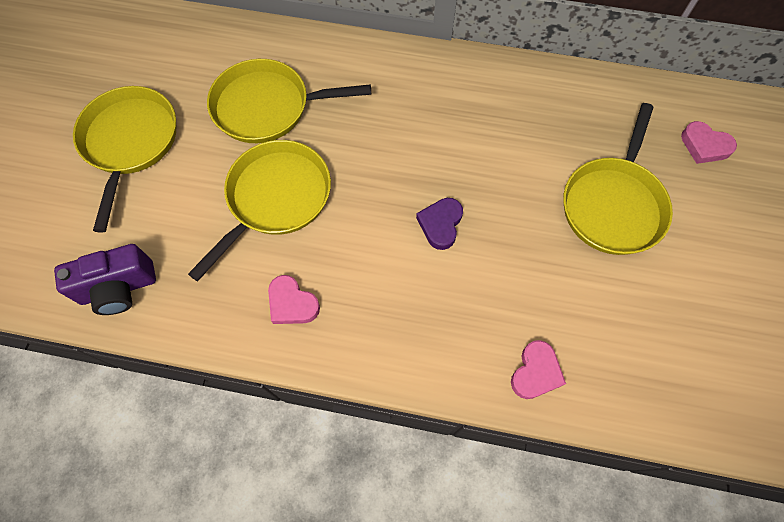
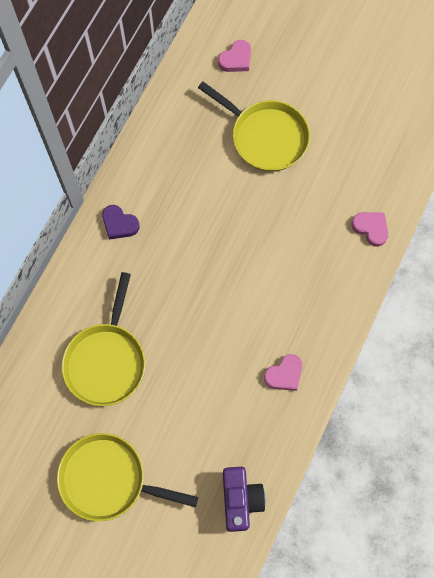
camera: 75 degrees left, 5 degrees up
(275, 198) = (195, 370): yellow pan -> none
(440, 224) = (249, 256): purple heart -> purple heart (119, 224)

